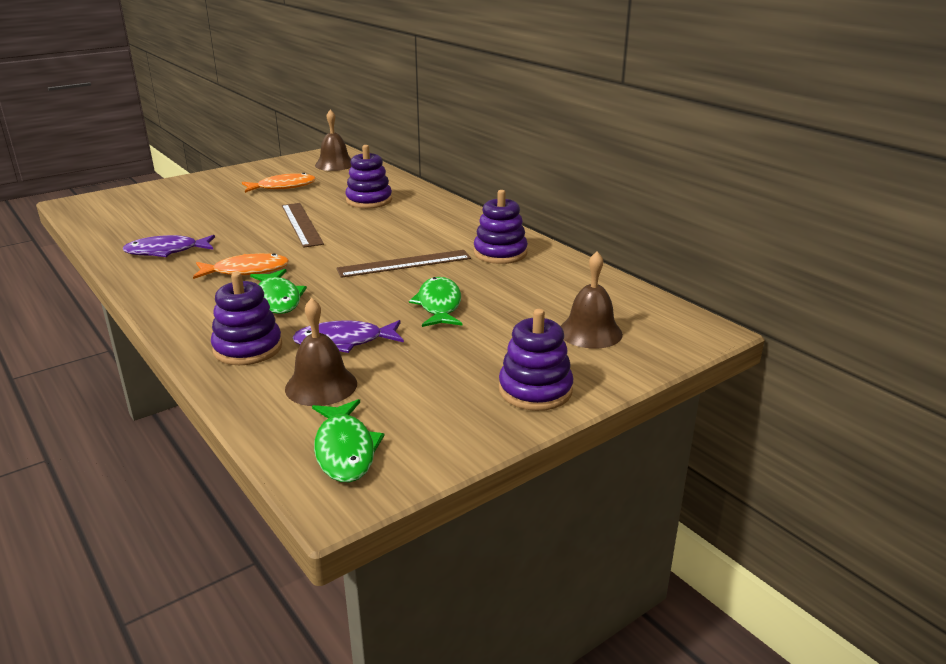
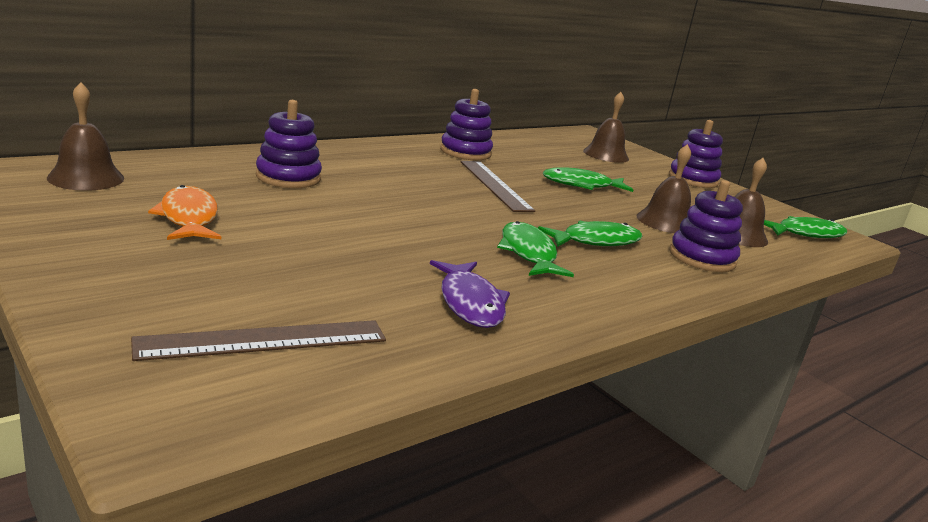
camera: 95 degrees left, 5 degrees down
(246, 271) = (528, 253): orange fish -> green fish
(301, 224) = (370, 217): brown ruler -> brown ruler (264, 340)
(344, 342) = (665, 222): purple fish -> brown bell

